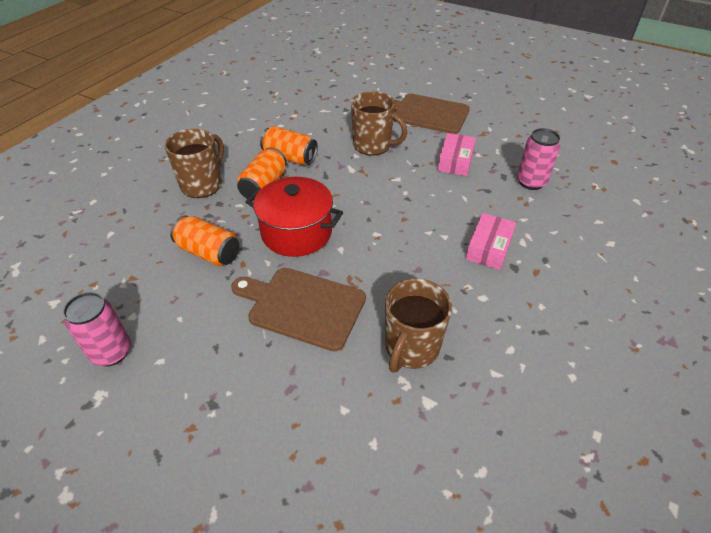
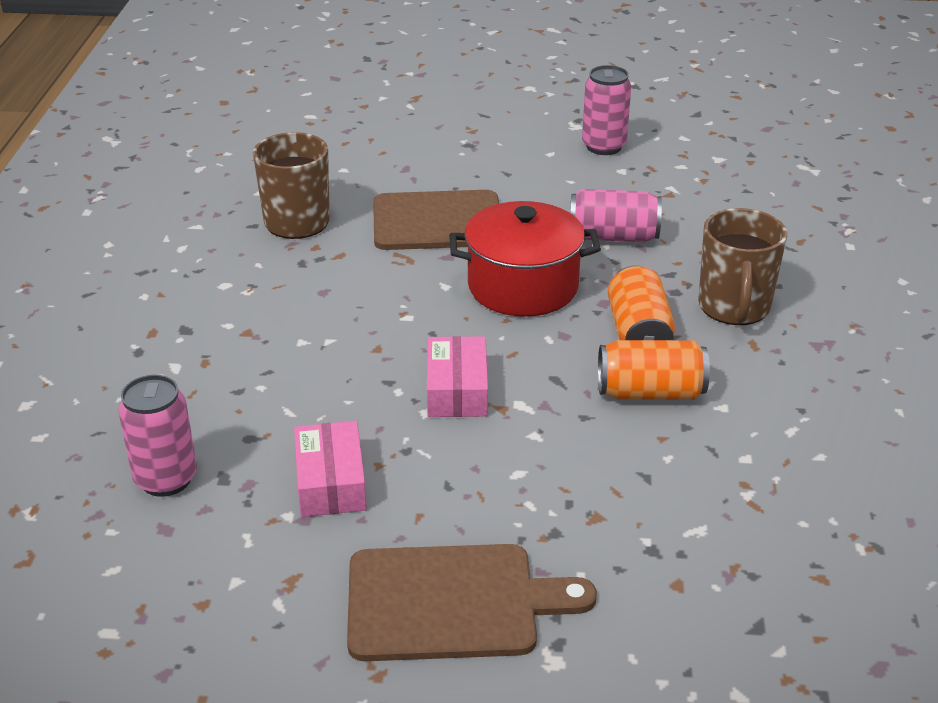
camera: 155 degrees right, 10 degrees down
(209, 252) = (613, 237): orange can -> pink can
(373, 145) = (517, 467): brown mug -> none
(489, 248) = (228, 343): pink box -> pink box (457, 390)

